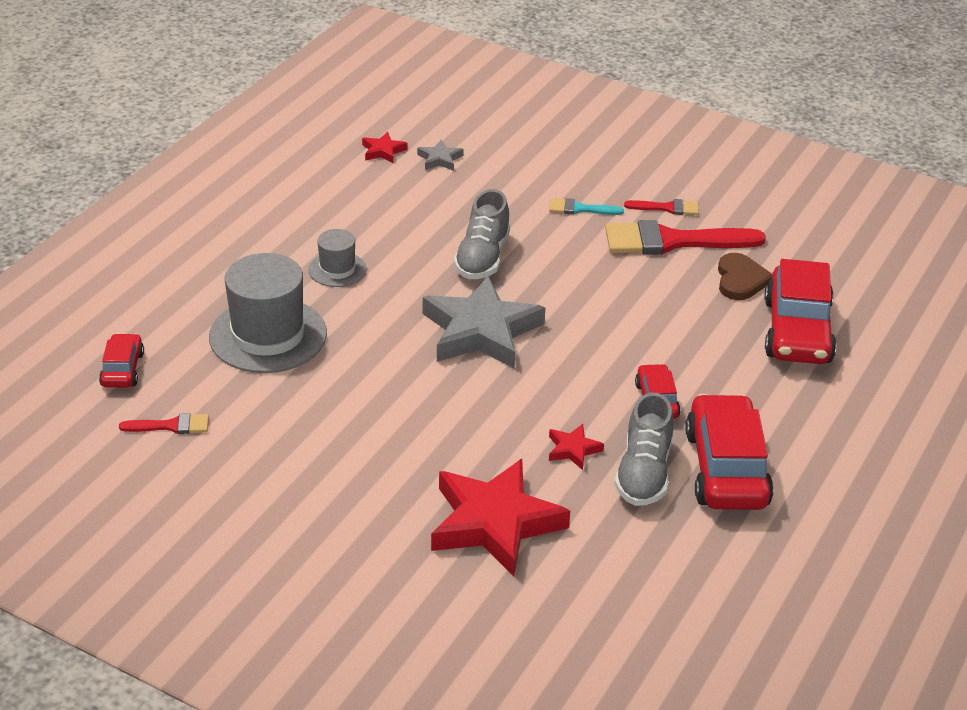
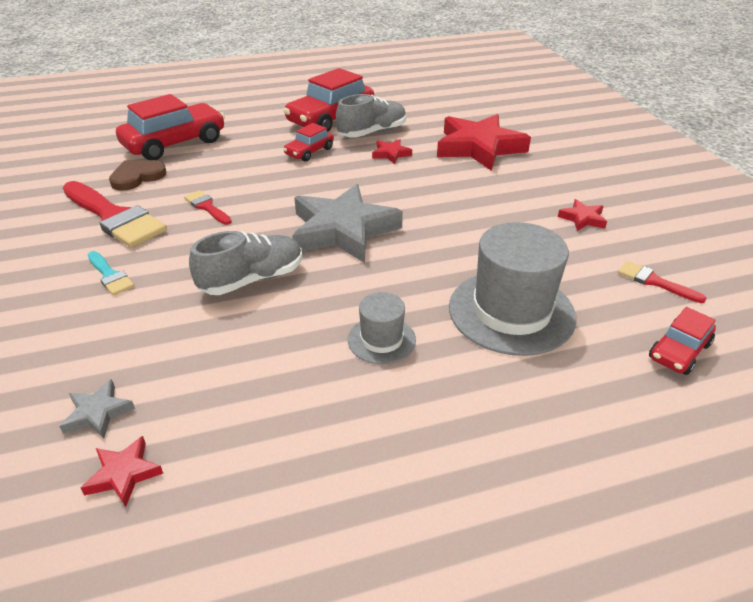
camera: 135 degrees left, 0 degrees up
(283, 469) = (582, 219): none -> red star
(667, 208) = (61, 240): red brush -> red brush (207, 207)

